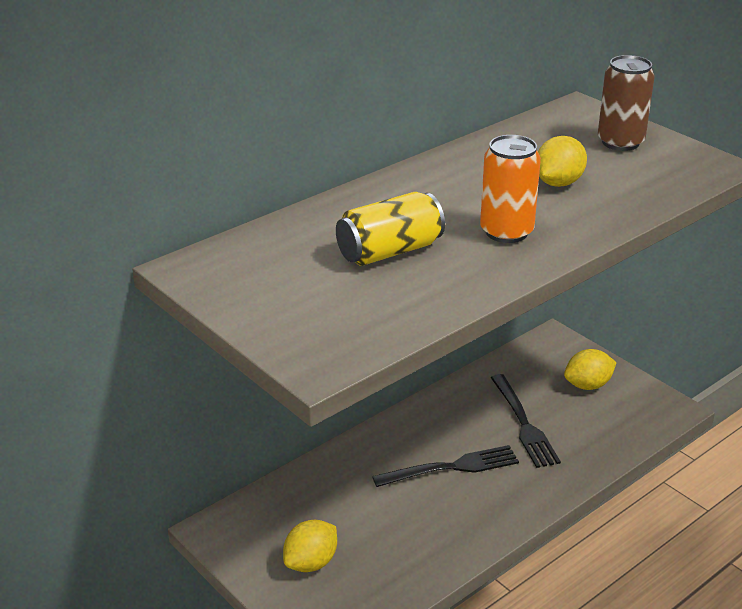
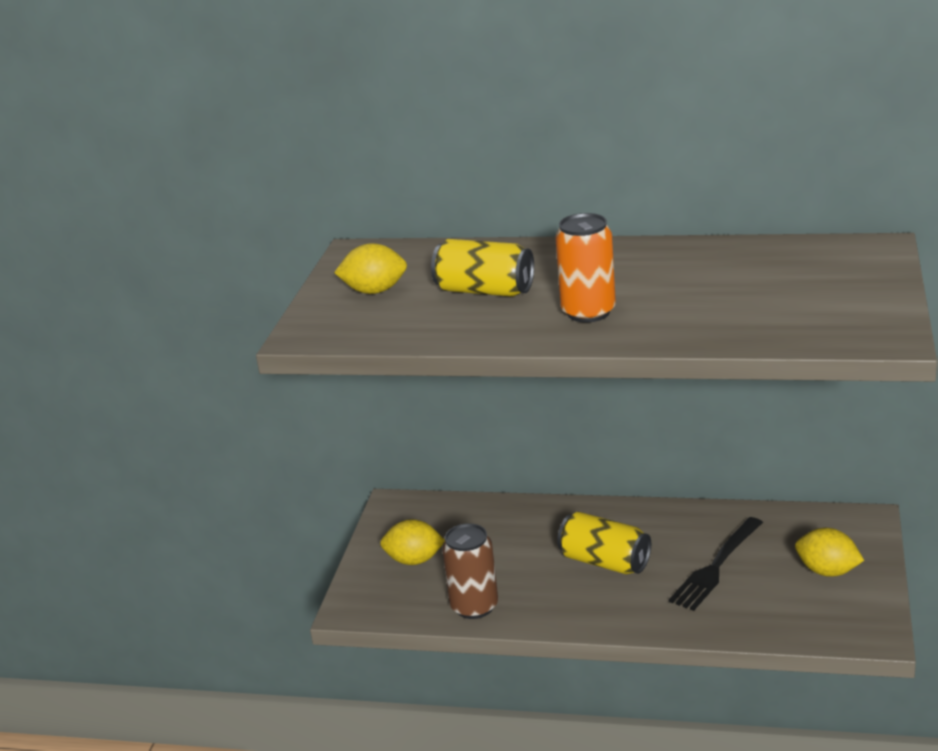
camera: 55 degrees right, 5 degrees down
(451, 467) = (605, 562): black fork -> yellow can
(558, 183) = (710, 296): yellow lemon -> yellow lemon (374, 291)
(620, 142) = (843, 286): brown can -> brown can (474, 606)

